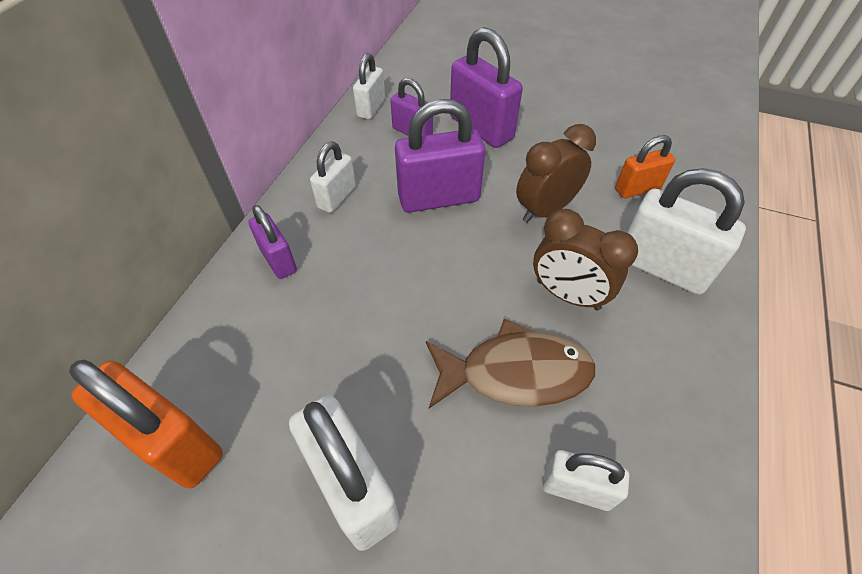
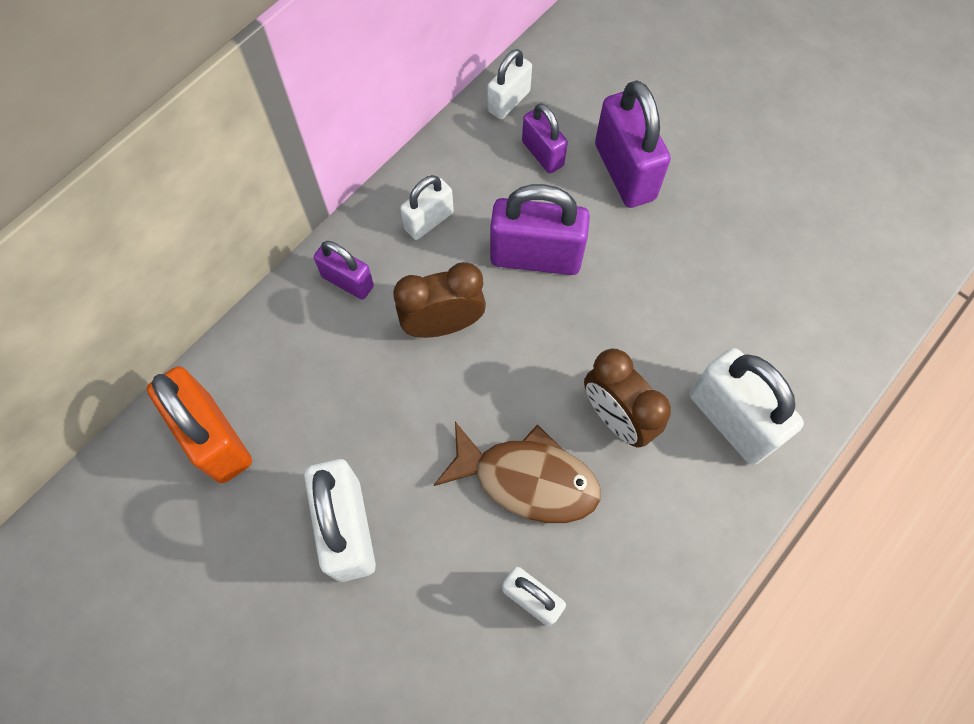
camera: 20 degrees right, 15 degrees up
(278, 260) = (347, 281): purple padlock -> purple padlock turned 45 degrees counterclockwise
(545, 210) = (644, 309): brown clock -> brown clock (443, 324)
(637, 189) = (762, 315): orange padlock -> none

